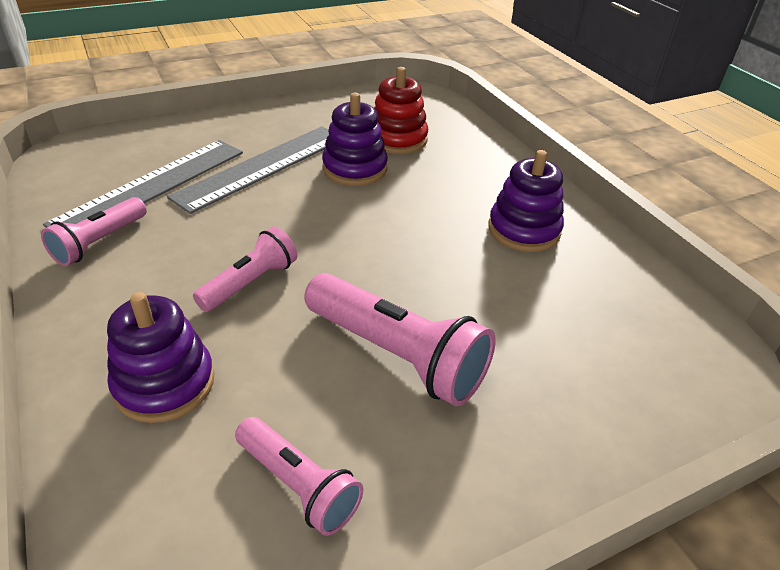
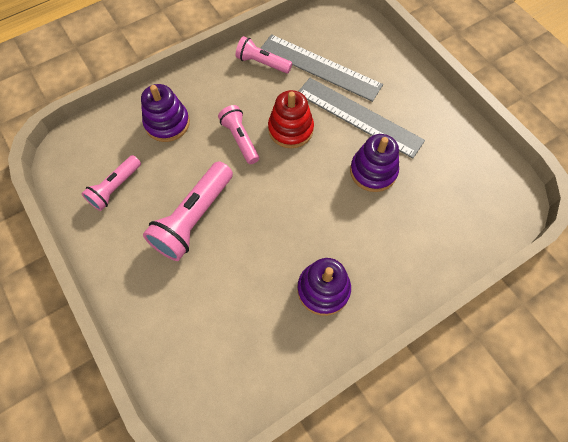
camera: 85 degrees right, 25 degrees up
(250, 283) = (240, 139): pink flashlight -> pink flashlight turned 150 degrees counterclockwise
(397, 139) = (426, 194): red stacking toy -> red stacking toy (290, 129)

